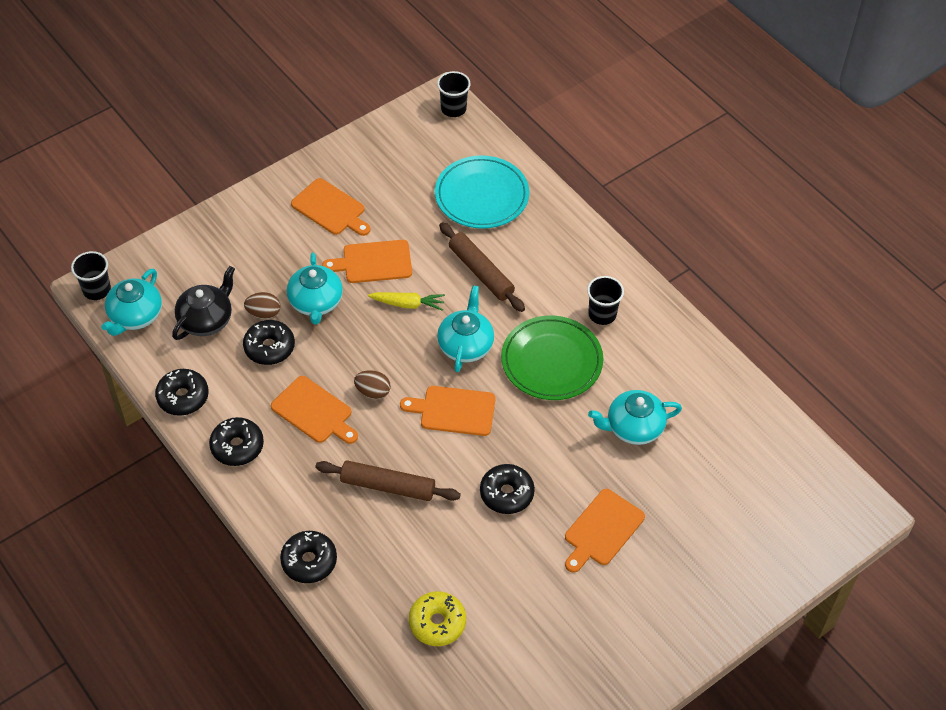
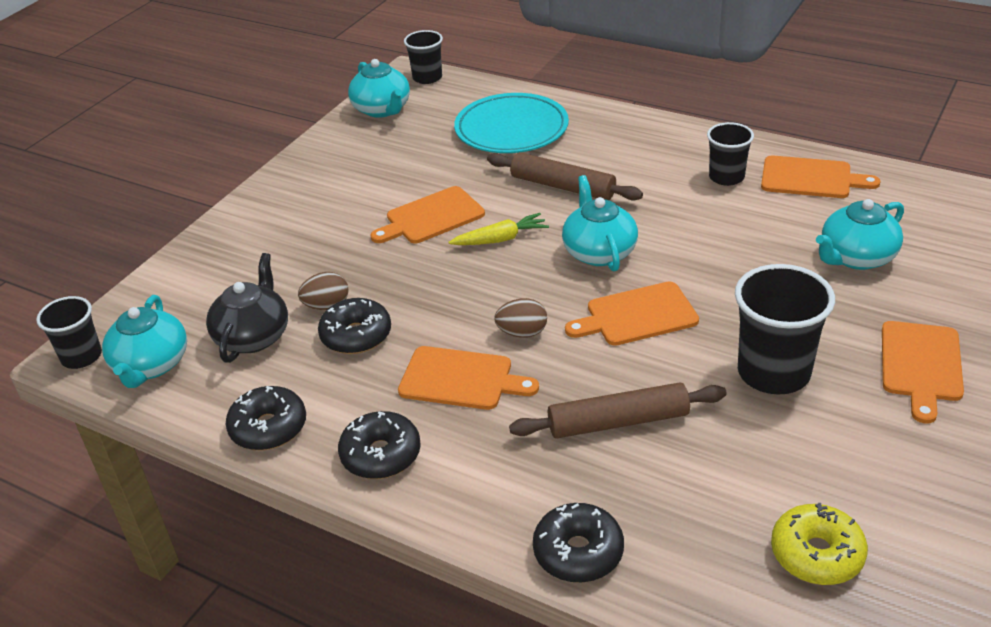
camera: 20 degrees left, 15 degrees down
(316, 302) = (386, 274): turquoise teapot -> turquoise teapot (382, 109)
(330, 209) = (346, 190): orange cutting board -> orange cutting board (811, 178)
(506, 493) = (773, 372): black donut -> black cup
(551, 361) = (709, 233): green plate -> none

